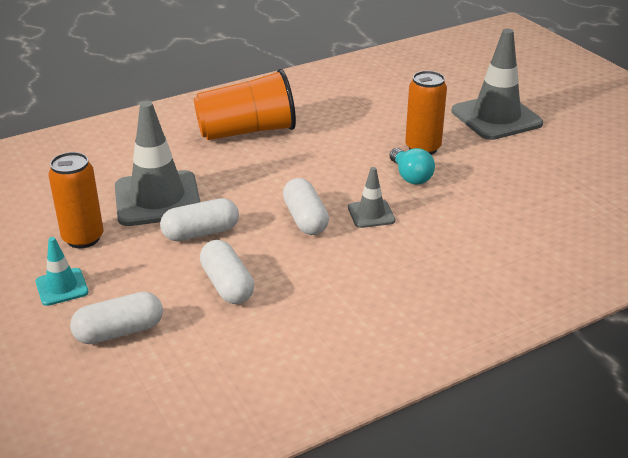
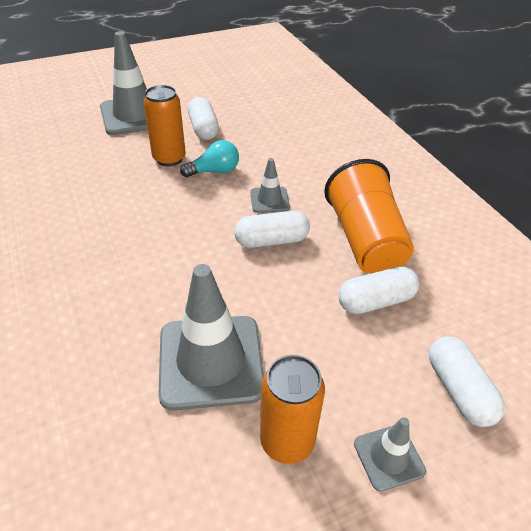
camera: 85 degrees left, 10 degrees up
(62, 287) = (388, 457): turquoise traffic cone -> grey traffic cone
(201, 233) = (287, 320): white capsule -> white capsule (203, 129)
(247, 131) = (82, 273): orange cup -> orange cup (365, 240)

